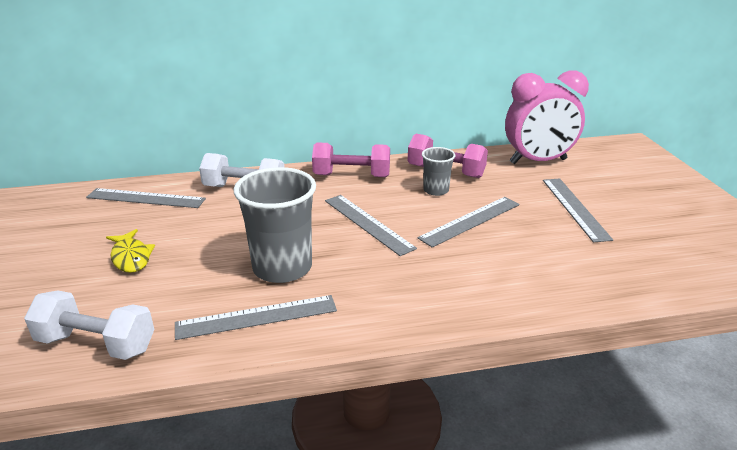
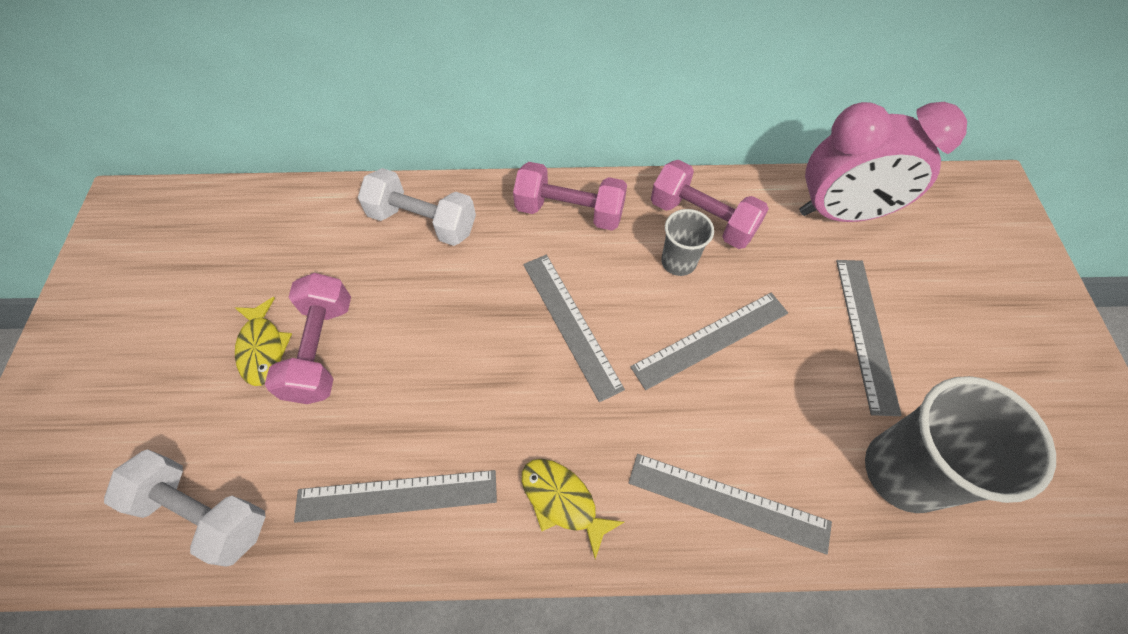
camera: 10 degrees right, 30 degrees up
(145, 198) = (295, 224): grey ruler -> grey ruler (728, 502)
(179, 253) = (321, 349): none -> pink dumbbell
(282, 268) = (444, 401): grey cup -> grey cup (903, 472)
(387, 305) = (562, 501): none -> yellow fish

